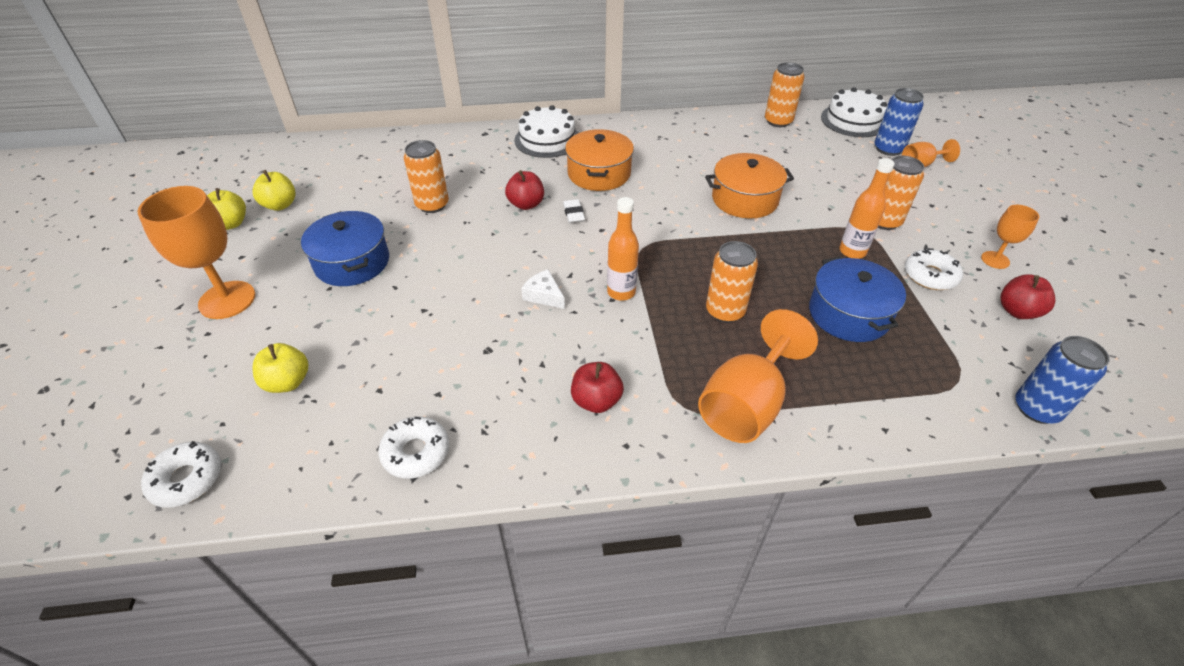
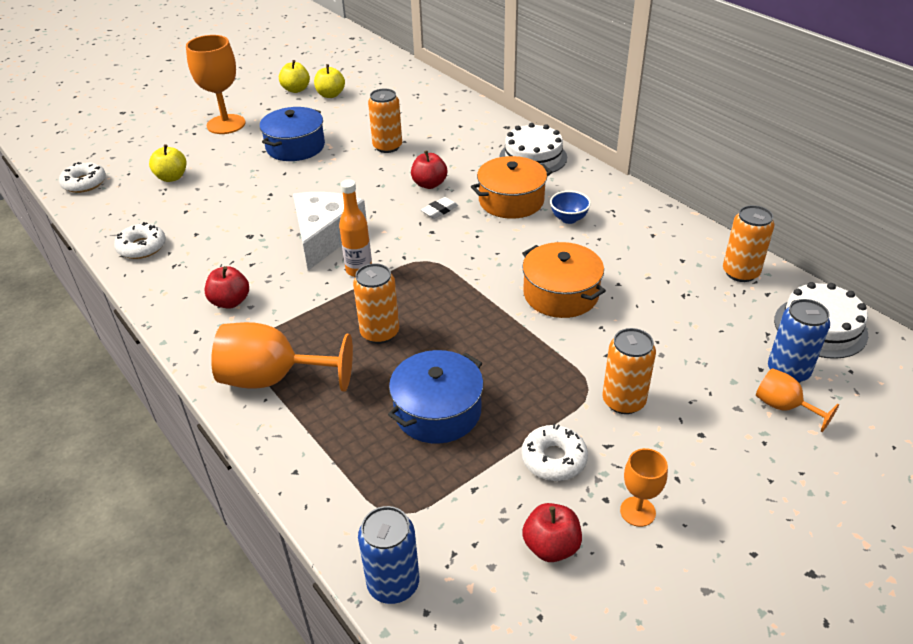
camera: 60 degrees right, 5 degrees down
(544, 295) = (325, 236): white cheese -> white cheese, size x2.24
(652, 158) = (569, 219): none -> blue bowl
(852, 251) = (542, 390): orange bottle -> none

